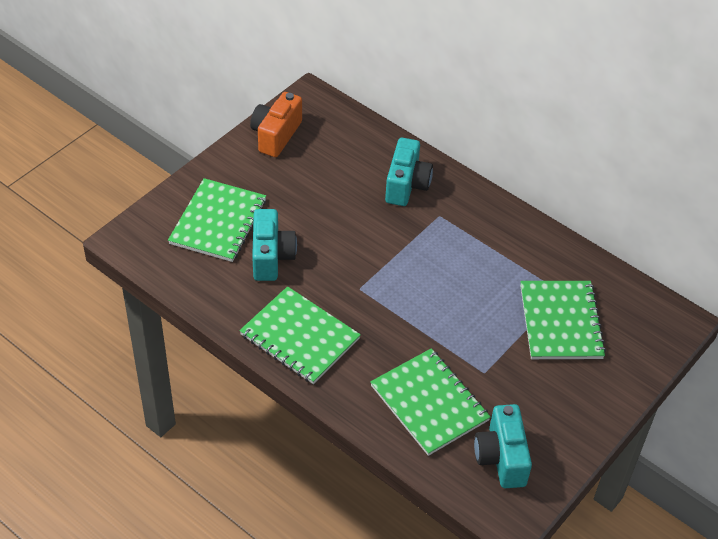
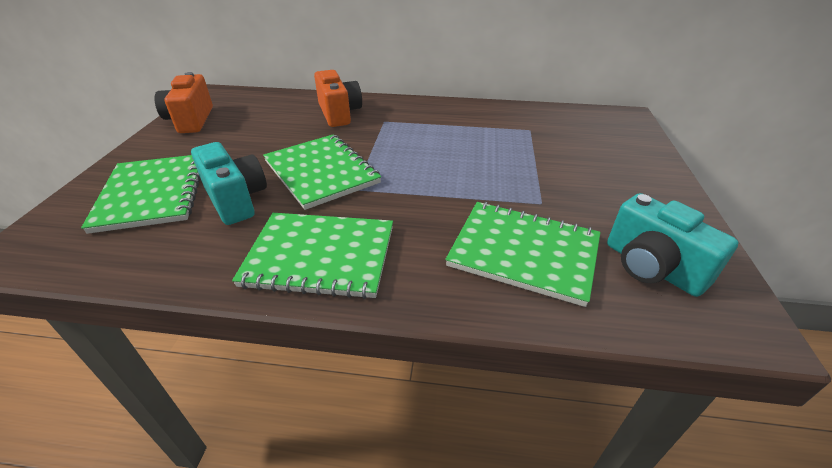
camera: 30 degrees left, 10 degrees down
(406, 185) = (339, 113): turquoise camera -> orange camera
(560, 322) = (553, 145): green notebook -> green notebook (321, 172)

